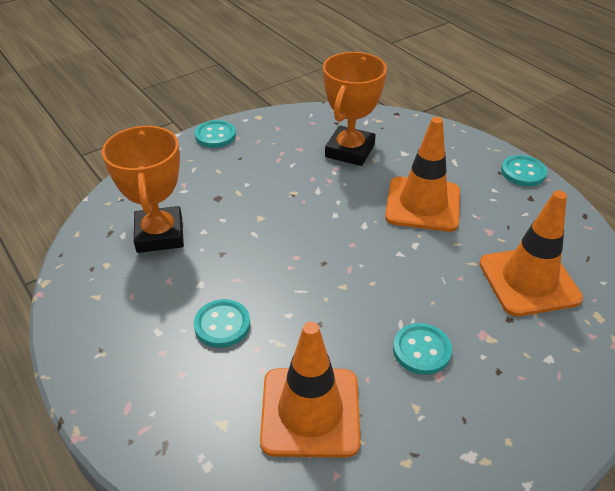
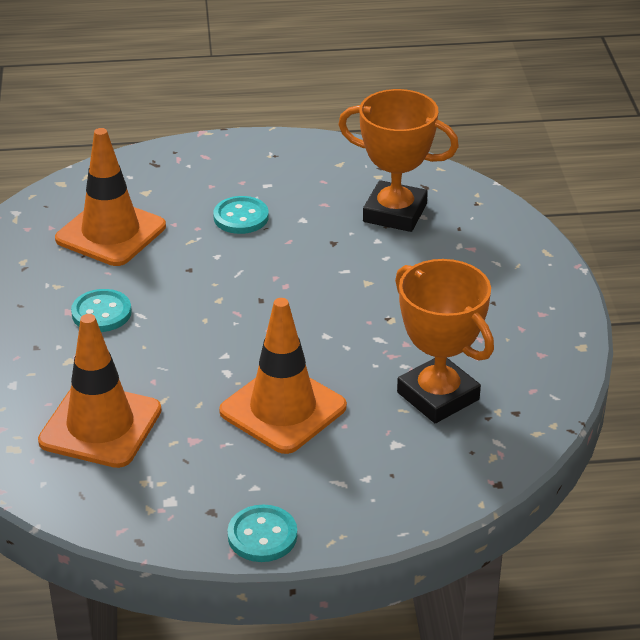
camera: 120 degrees right, 5 degrees down
(215, 135) = (558, 297): turquoise button -> none

